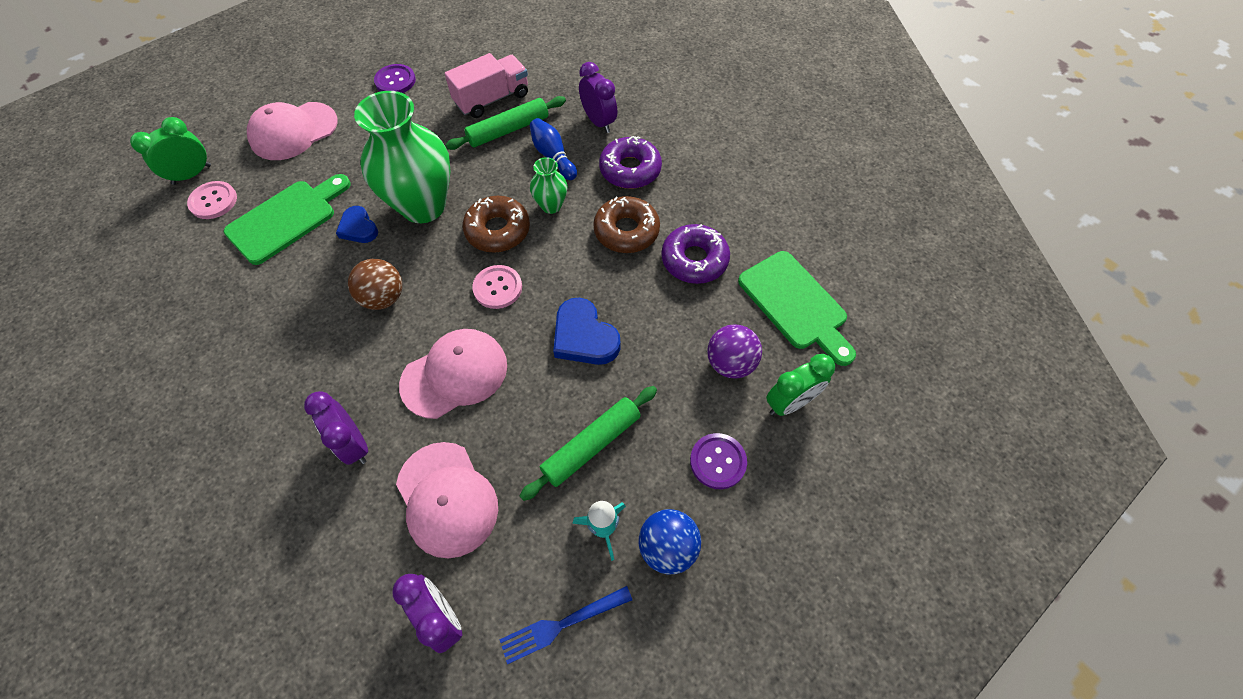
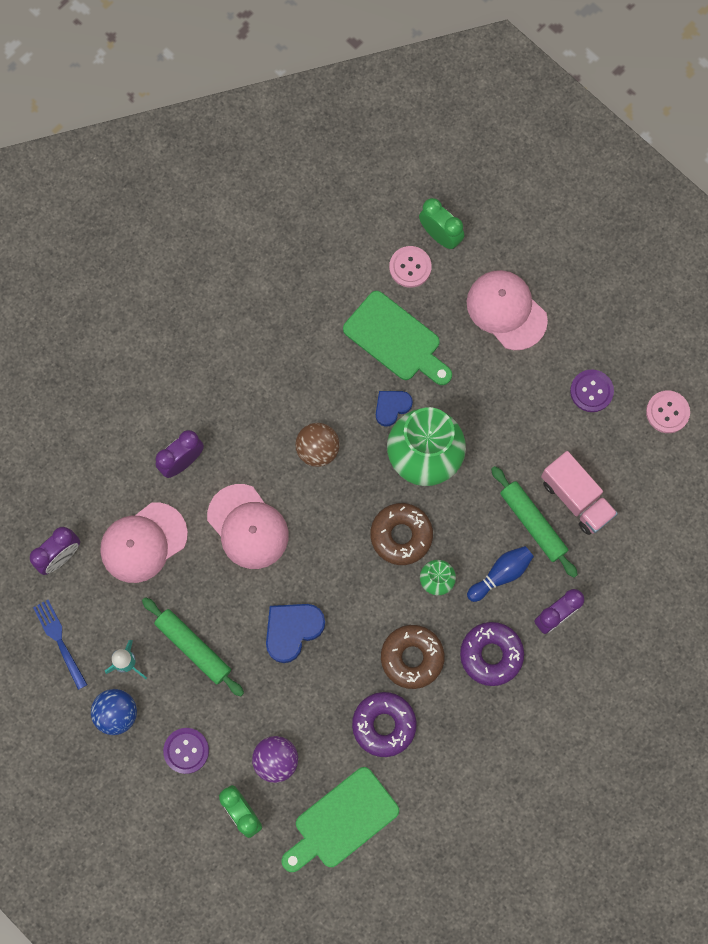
camera: 85 degrees right, 15 degrees up
(497, 288) = (336, 547): pink button -> pink button (667, 412)

